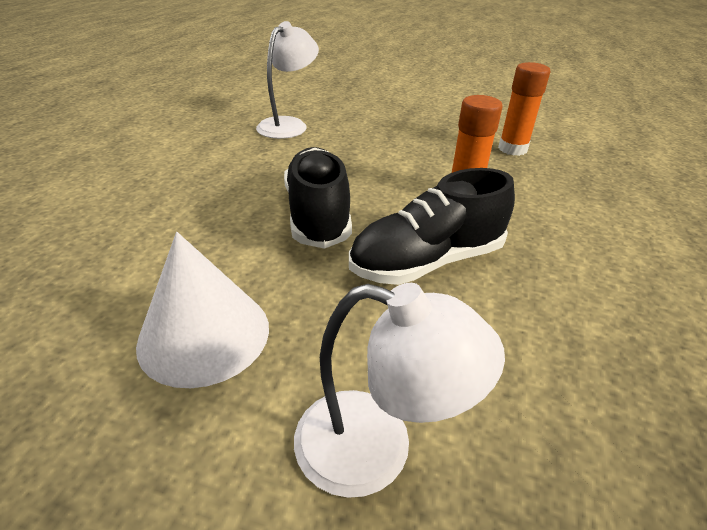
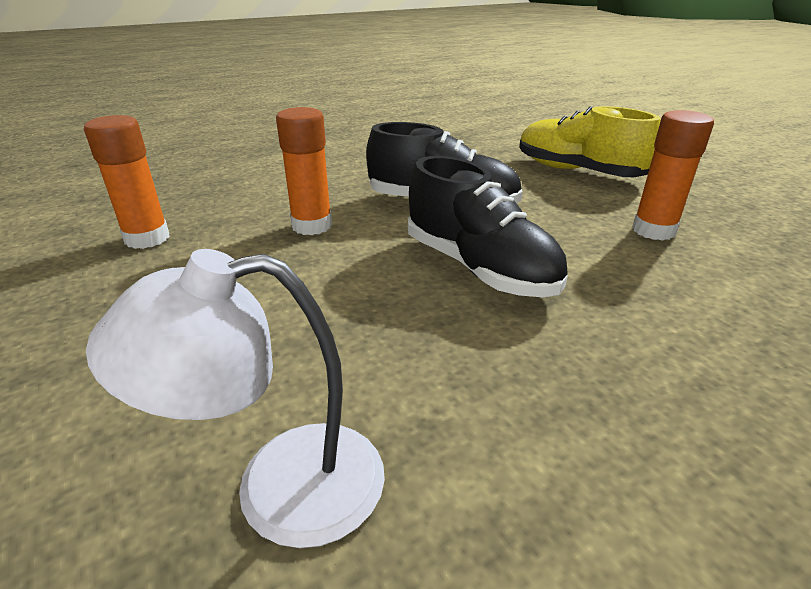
camera: 135 degrees left, 5 degrees down
(204, 334) = (653, 230): white cone -> orange glue stick
(318, 215) = (479, 268): black shoe -> black shoe turned 75 degrees counterclockwise
(377, 448) = (577, 171): white lamp -> yellow shoe

